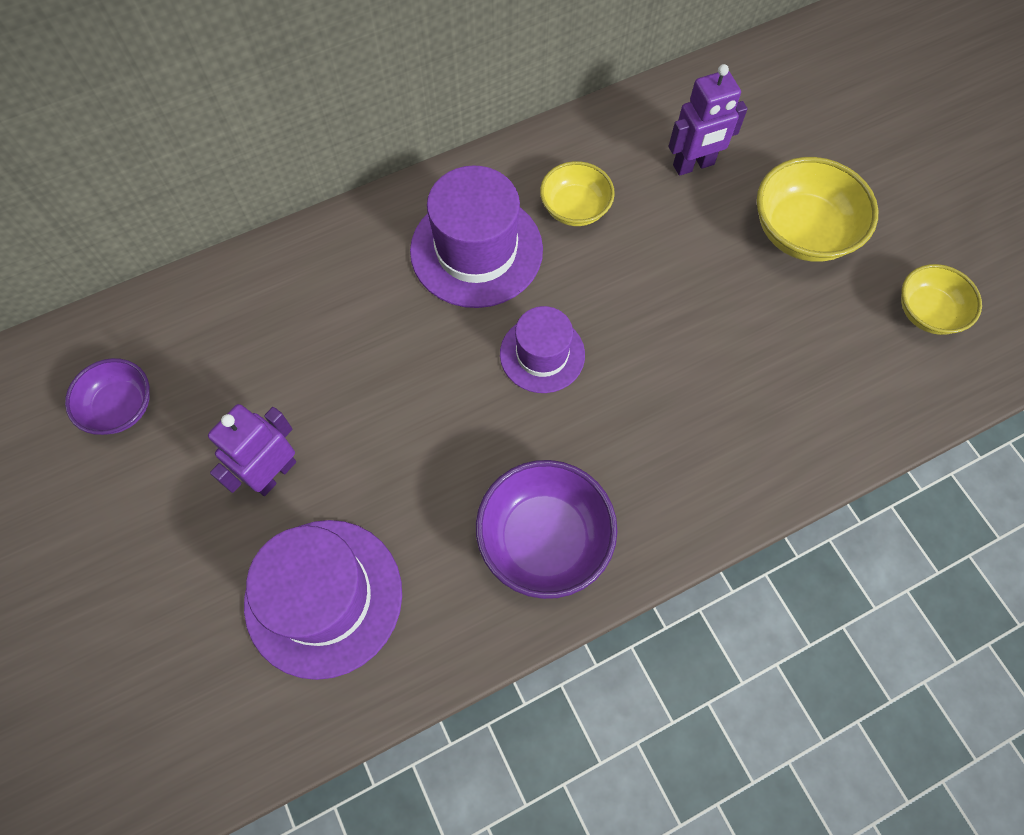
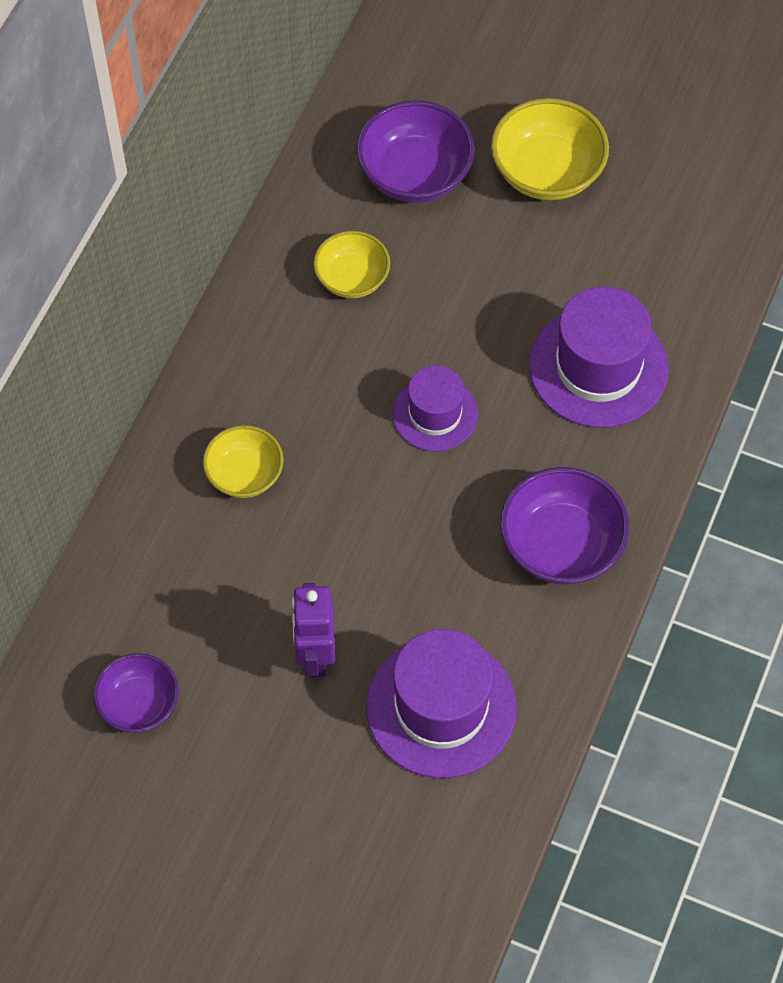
camera: 40 degrees left, 5 degrees down
(476, 250) = (304, 370): purple hat -> purple hat (598, 367)
(693, 165) = (415, 174): purple robot -> purple bowl
(927, 312) = (690, 172): yellow bowl -> yellow bowl (244, 474)

